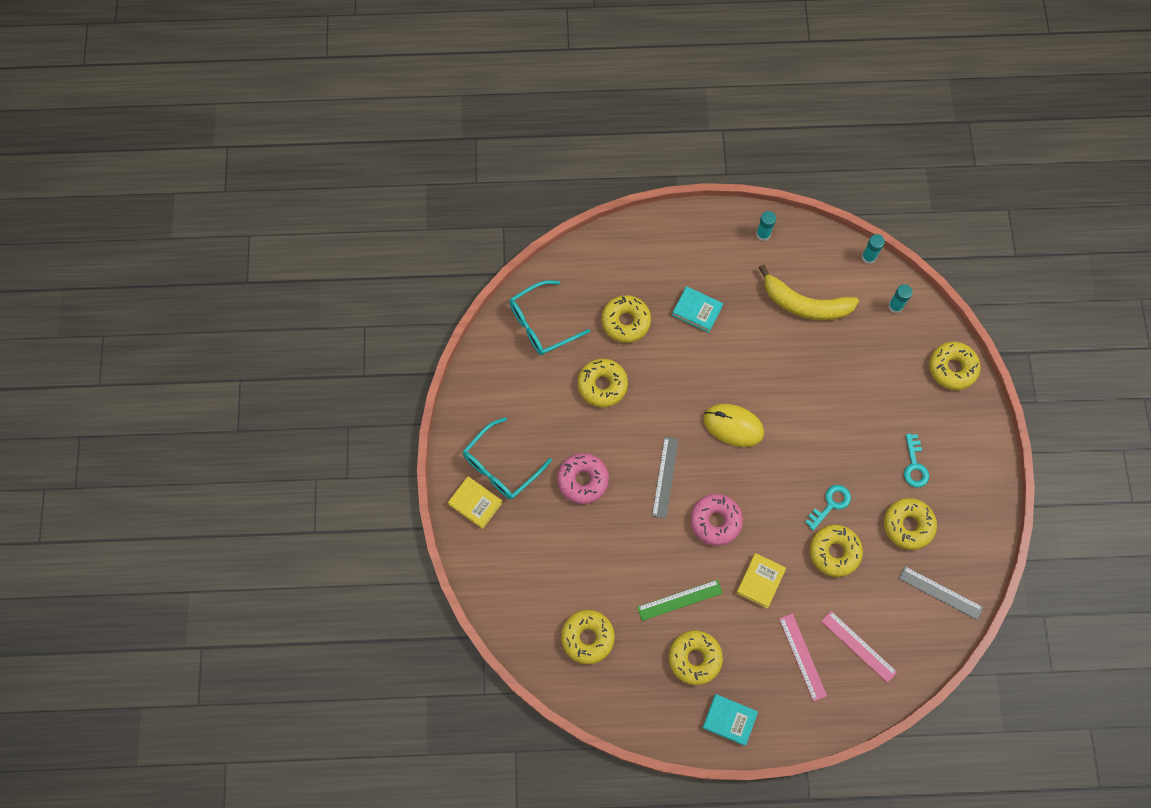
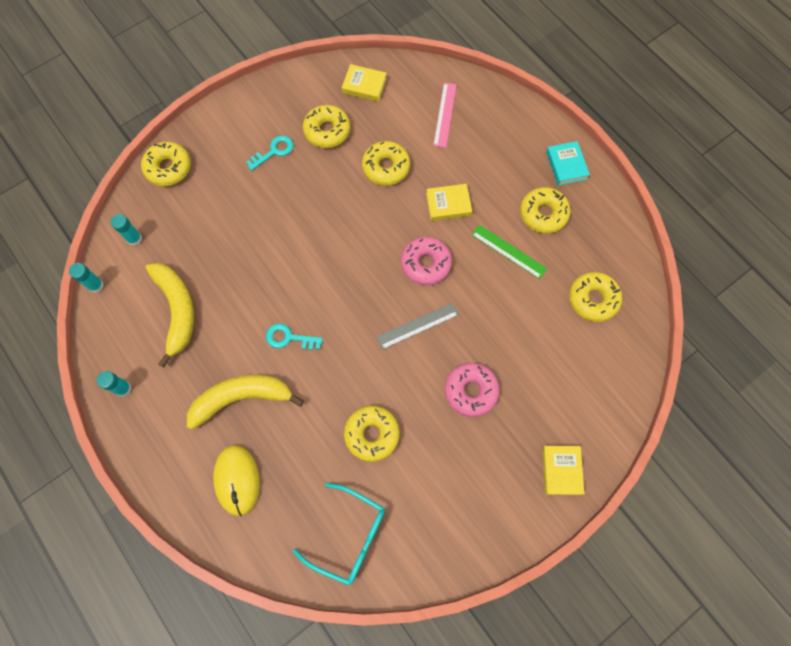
camera: 125 degrees left, 0 degrees up
(501, 466) = (512, 472): turquoise glasses -> none
(625, 321) = (294, 456): yellow donut -> none
(697, 311) = (241, 398): turquoise book -> yellow banana
(733, 426) = (333, 300): yellow mouse -> yellow mouse (237, 480)
(802, 657) = (482, 145): pink ruler -> none
(830, 504) = (349, 191): turquoise key -> turquoise key (289, 338)
(940, 593) = (364, 85): grey ruler -> yellow book

